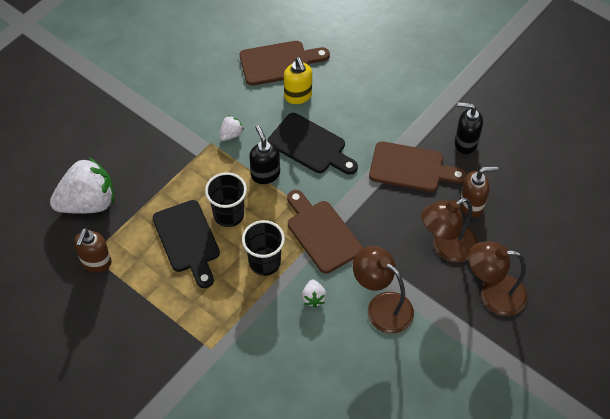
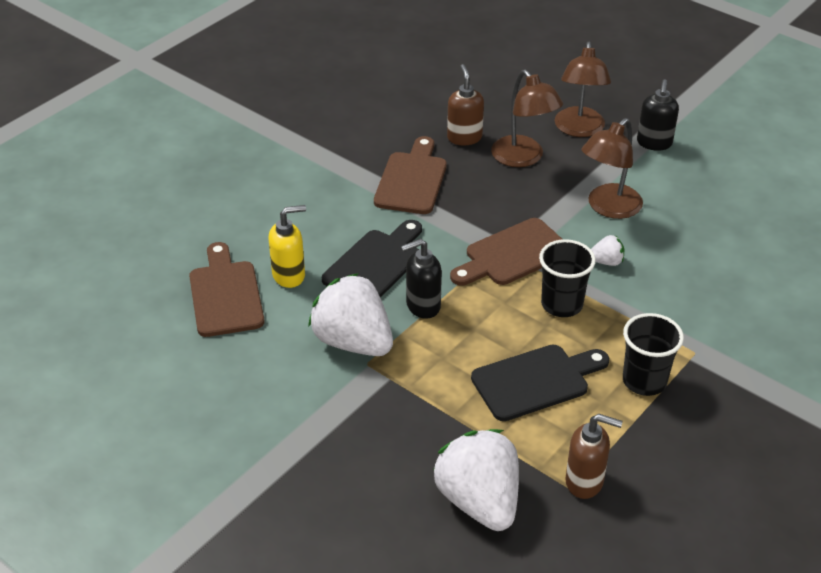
camera: 90 degrees left, 15 degrees down
(228, 215) = (490, 340): black cup -> black cup (644, 381)
(231, 134) = (353, 342): white strawberry -> white strawberry, size x2.30
(465, 143) = (375, 138): black soap dispenser -> black soap dispenser (654, 143)

